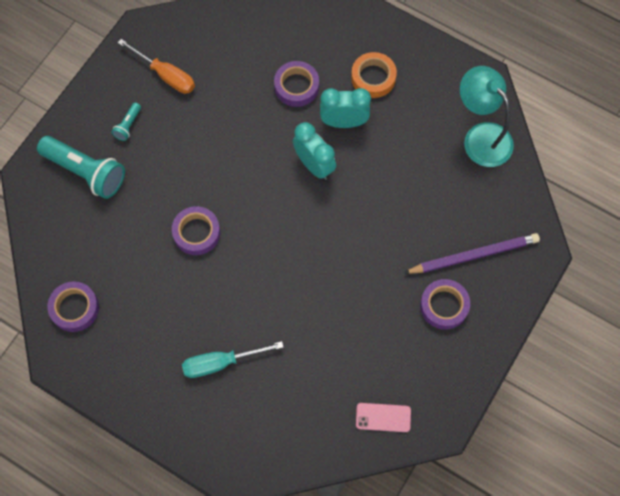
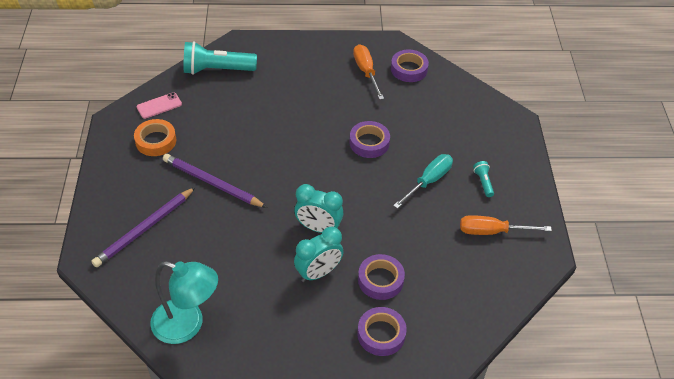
camera: 145 degrees right, 20 degrees down
(85, 172) = (481, 140): turquoise flashlight -> turquoise flashlight (217, 70)
(124, 332) = (366, 72): none -> orange screwdriver
(221, 363) = (290, 85): turquoise screwdriver -> turquoise screwdriver (428, 181)
(373, 78) = (319, 324): orange tape -> orange tape (156, 141)
(383, 273) = (212, 183): none -> purple pencil
(444, 306) = (151, 185): purple tape -> purple tape (381, 334)

